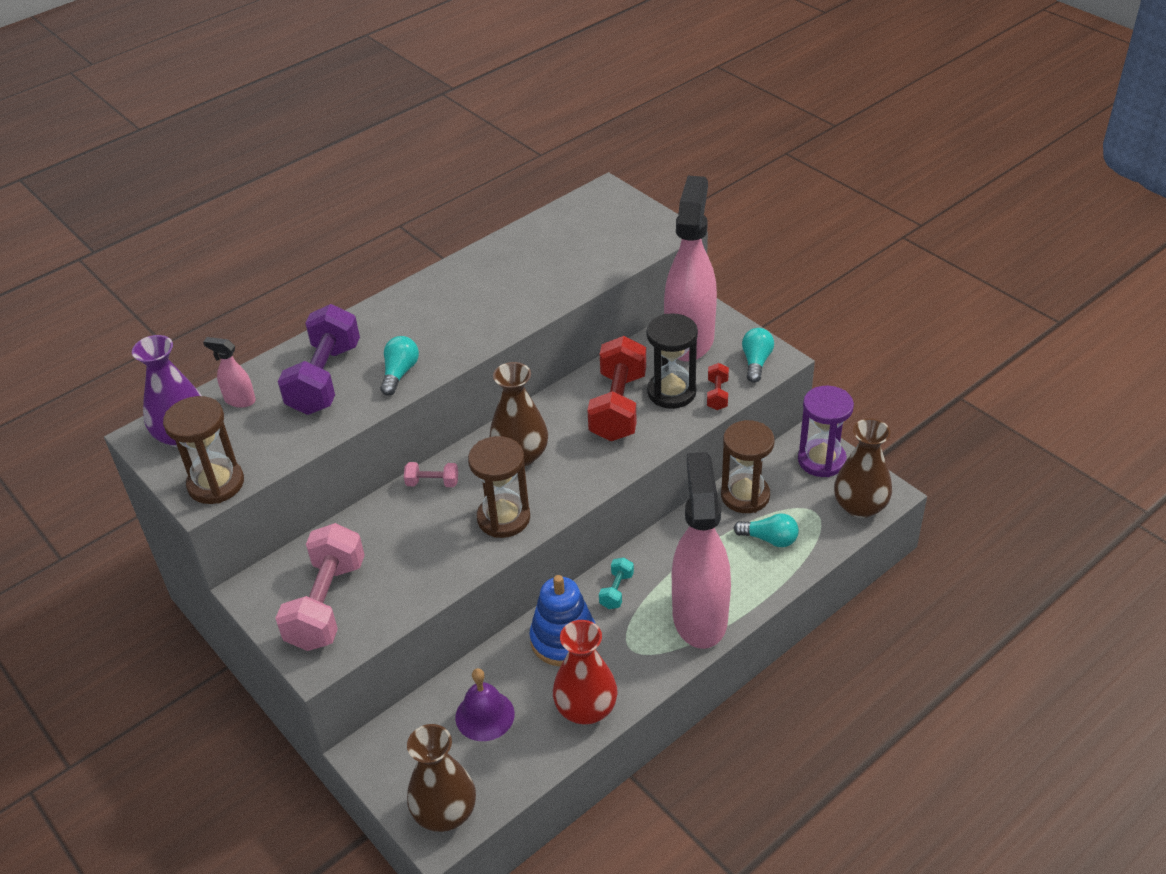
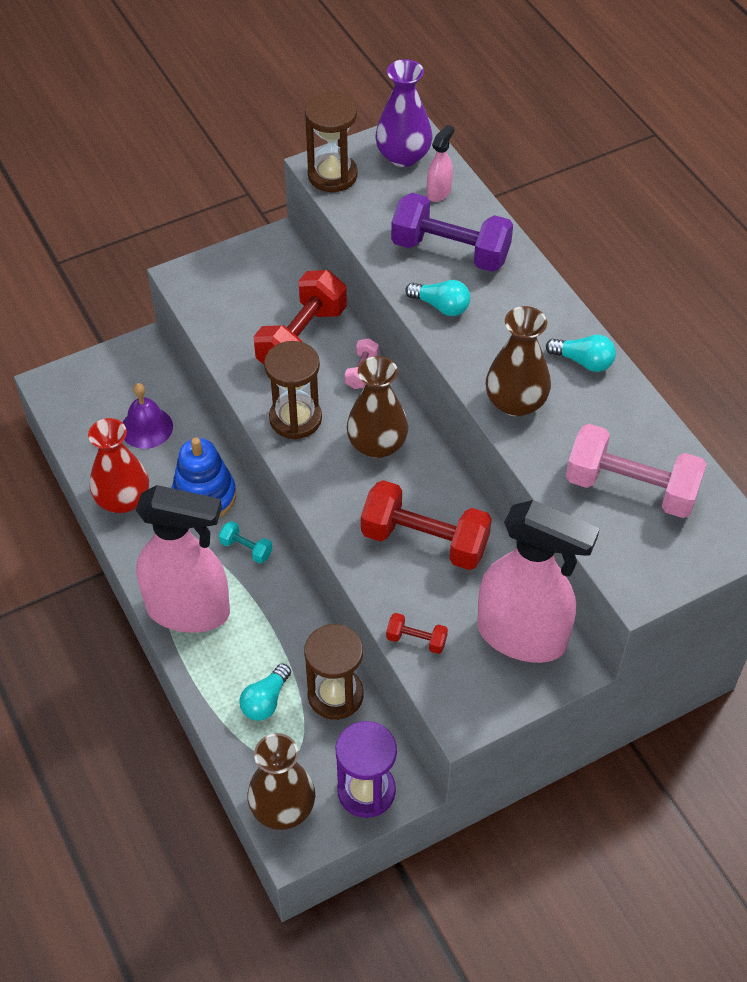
camera: 100 degrees right, 10 degrees up
(327, 604) = (240, 287): pink dumbbell -> pink dumbbell (631, 488)
(396, 536) = (302, 339): none -> red dumbbell
(445, 812) = (67, 391): brown vase -> brown vase (515, 402)
(671, 392) = (433, 596): black hourglass -> none
(756, 362) = (462, 695): turquoise light bulb -> turquoise light bulb (583, 361)

